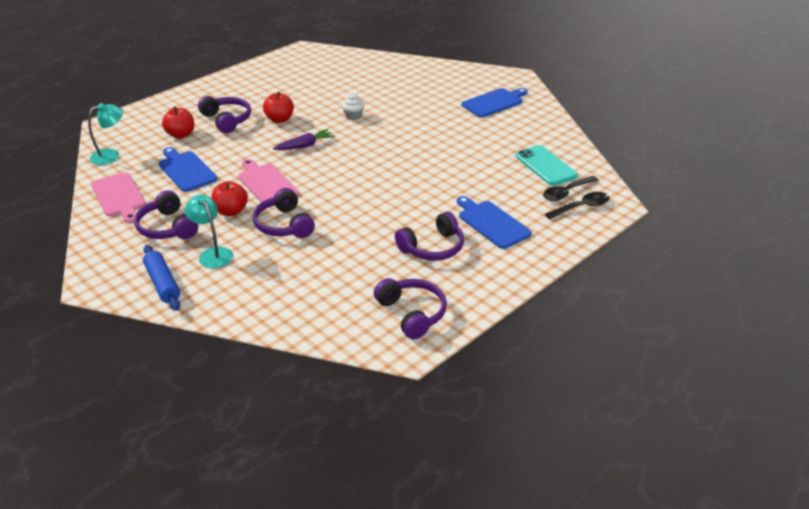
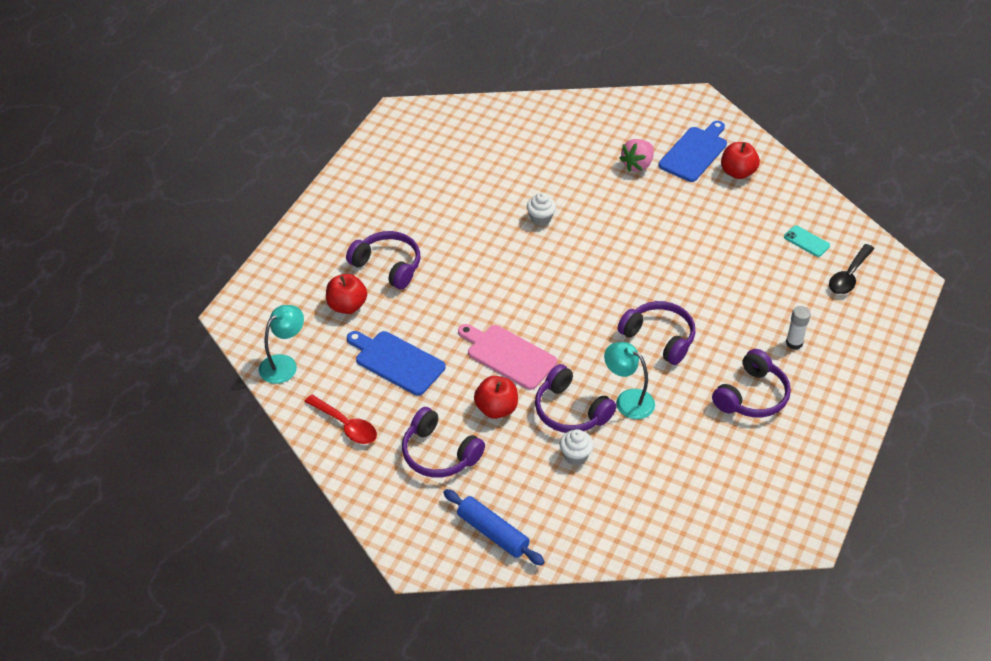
camera: 20 degrees left, 10 degrees up
(119, 197) = (346, 425): pink cutting board -> red spoon
(213, 254) = (519, 475): turquoise lamp -> turquoise lamp (628, 400)
(265, 252) = (575, 456): none -> white cupcake
(279, 119) = (453, 248): red apple -> red apple (737, 172)
(305, 146) = (514, 283): purple carrot -> none
(412, 313) = (782, 489): purple headphones -> purple headphones (659, 338)
(446, 101) = (637, 165): none -> pink strawberry
(491, 223) = (794, 343): blue cutting board -> white glue stick
(545, 166) = (806, 241): turquoise phone -> turquoise phone, size x0.55
(581, 207) = (875, 293): black spoon -> none

